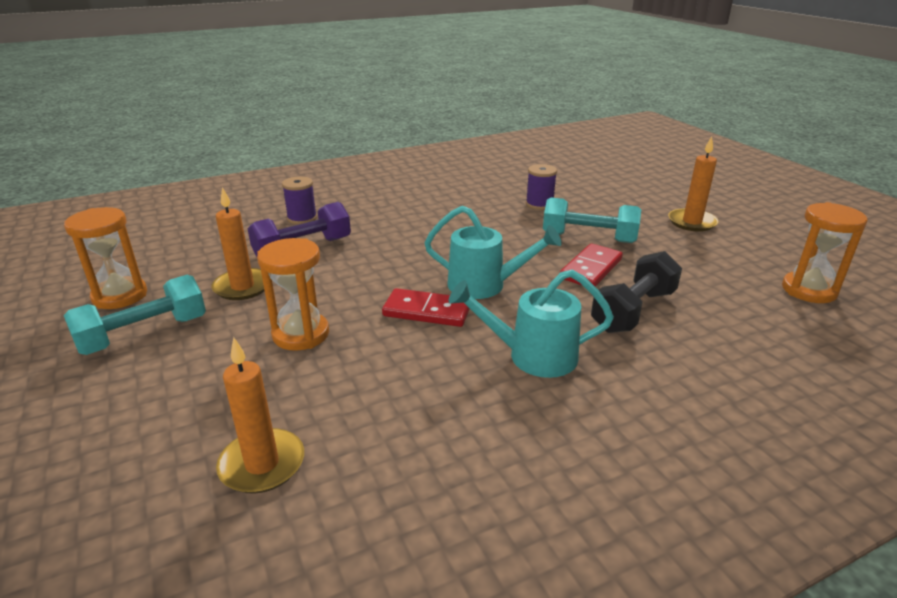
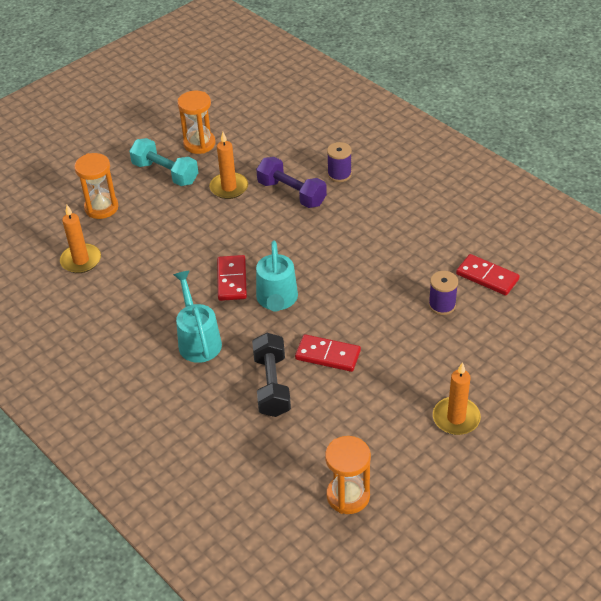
camera: 75 degrees right, 15 degrees up
(301, 334) = (186, 233): orange hourglass -> orange hourglass (101, 207)
(512, 182) = (487, 277): none -> red domino
(588, 238) = (385, 347): turquoise dumbbell -> none
(633, 311) = (272, 385): black dumbbell -> black dumbbell turned 60 degrees clockwise

